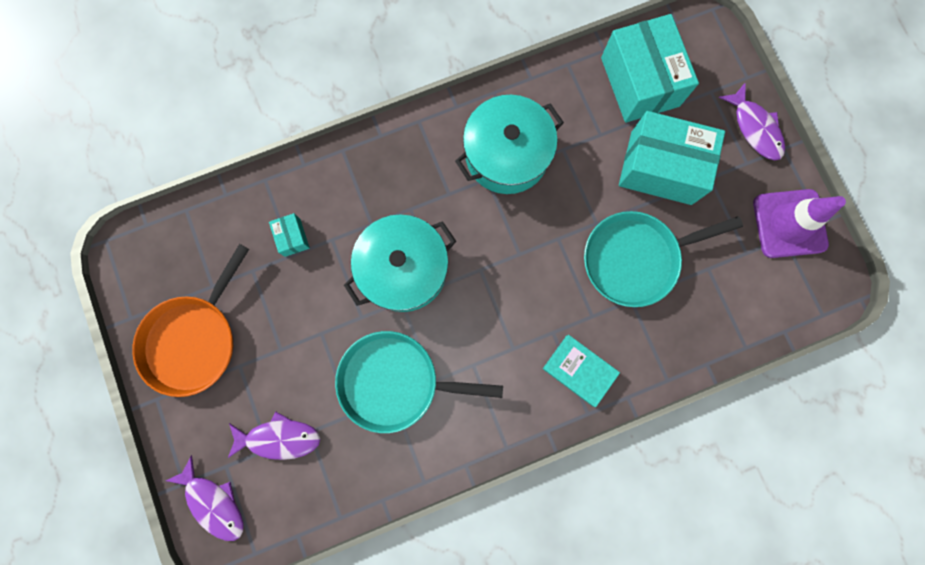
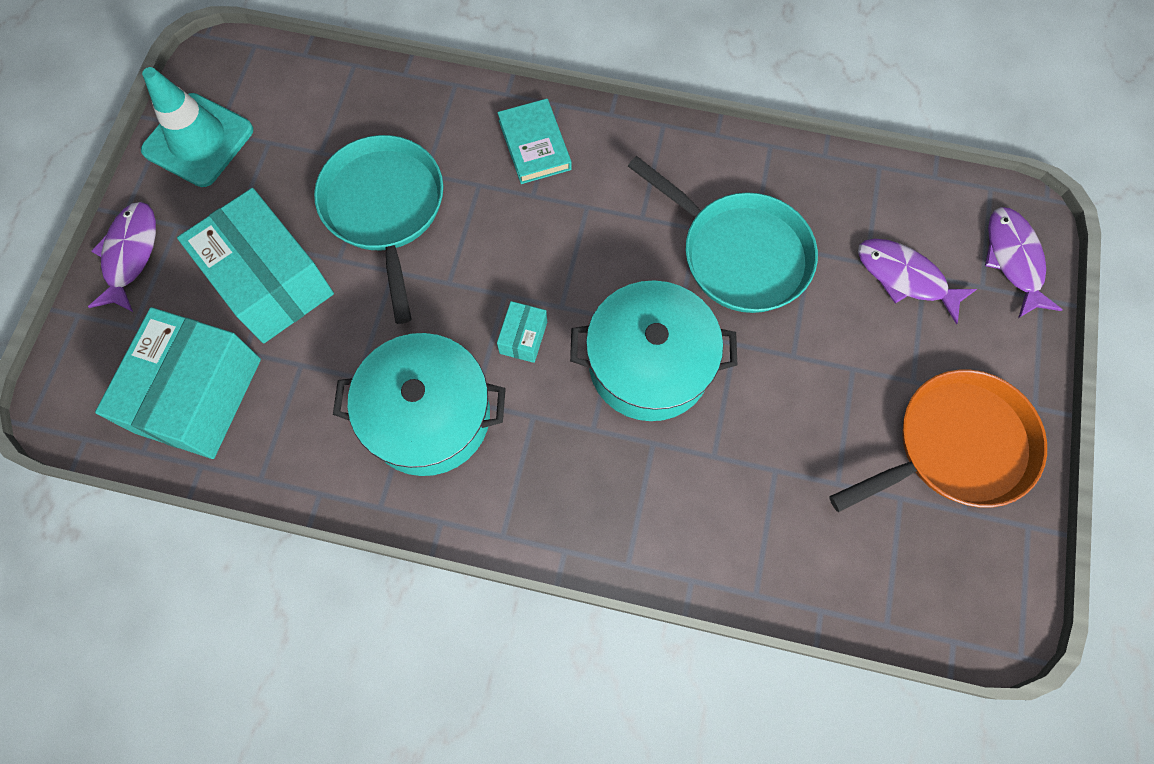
camera: 145 degrees left, 10 degrees down
(292, 237) = (762, 492): turquoise box -> turquoise box (523, 337)
(635, 259) = (385, 209): turquoise pan -> turquoise pan turned 120 degrees counterclockwise
(789, 223) = (198, 140): purple traffic cone -> turquoise traffic cone

